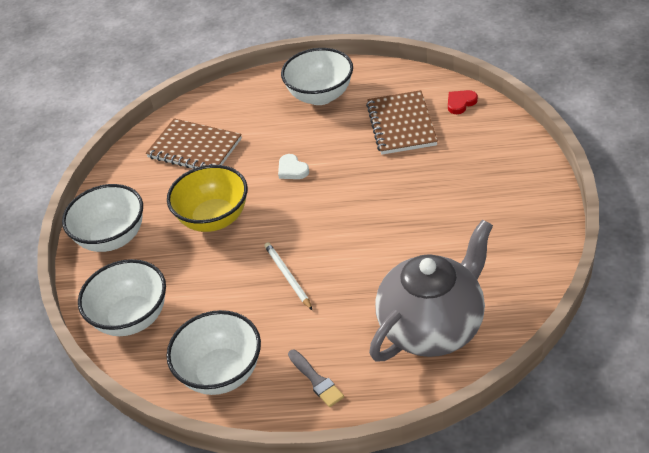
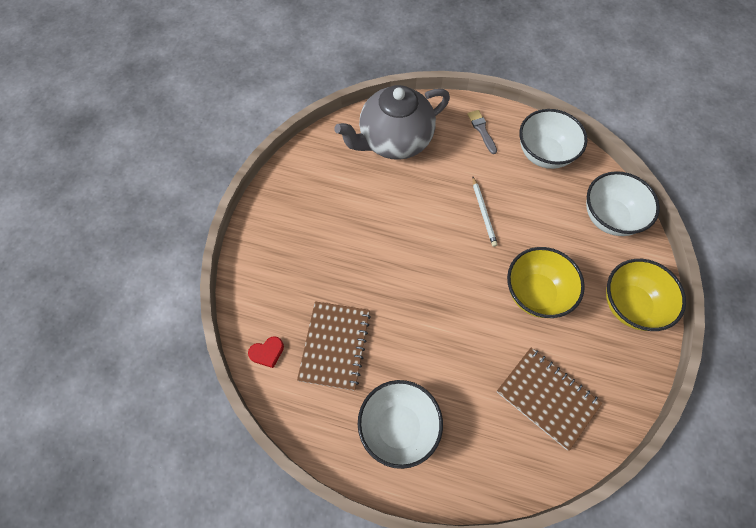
camera: 170 degrees left, 20 degrees up
(113, 238) = (630, 305): white bowl -> yellow bowl
(292, 169) = (454, 326): white heart -> none

